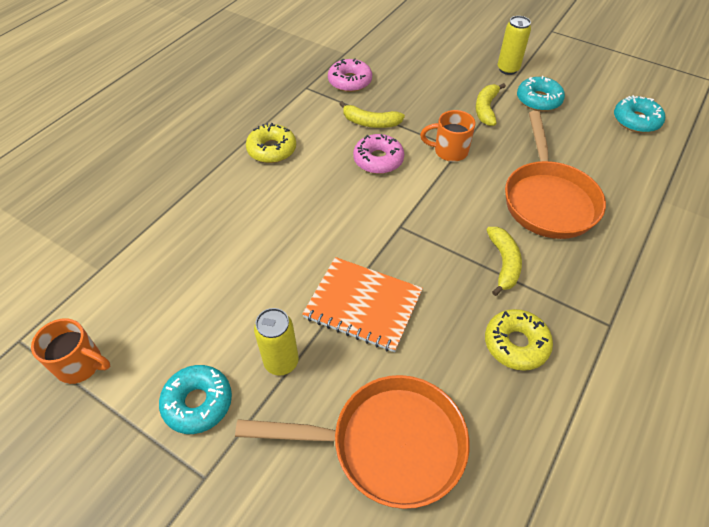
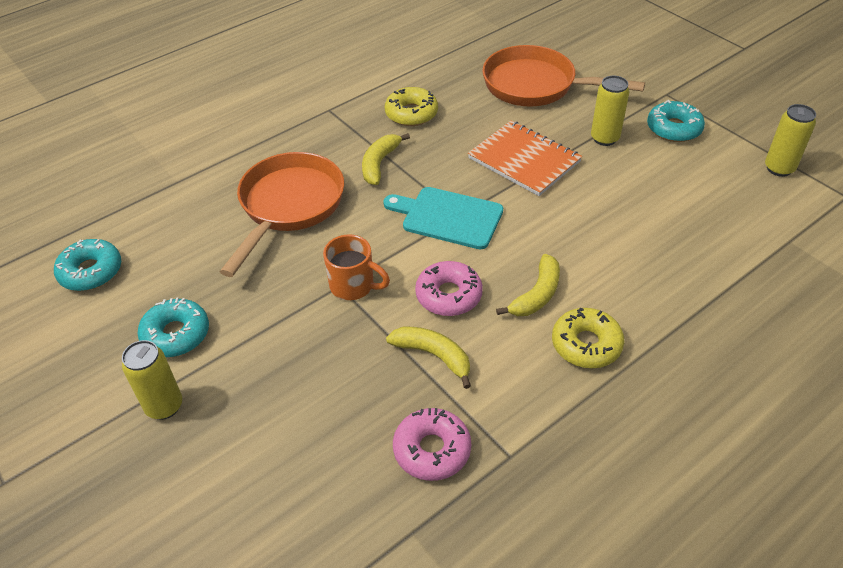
camera: 160 degrees left, 5 degrees down
(81, 365) = (779, 168): orange mug -> yellow can
(409, 221) = (448, 217): none -> turquoise cutting board
(486, 109) = (259, 338): yellow banana -> yellow banana (536, 295)

